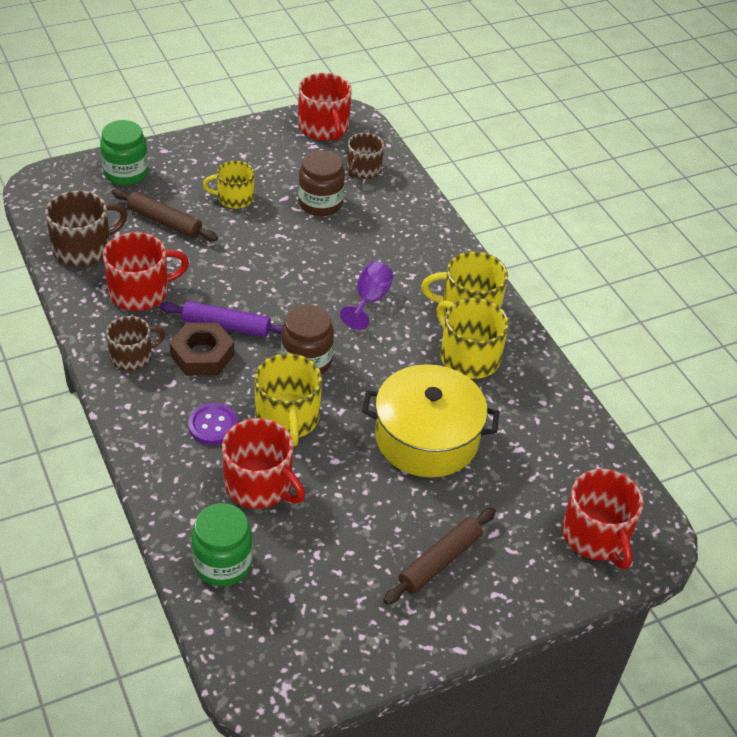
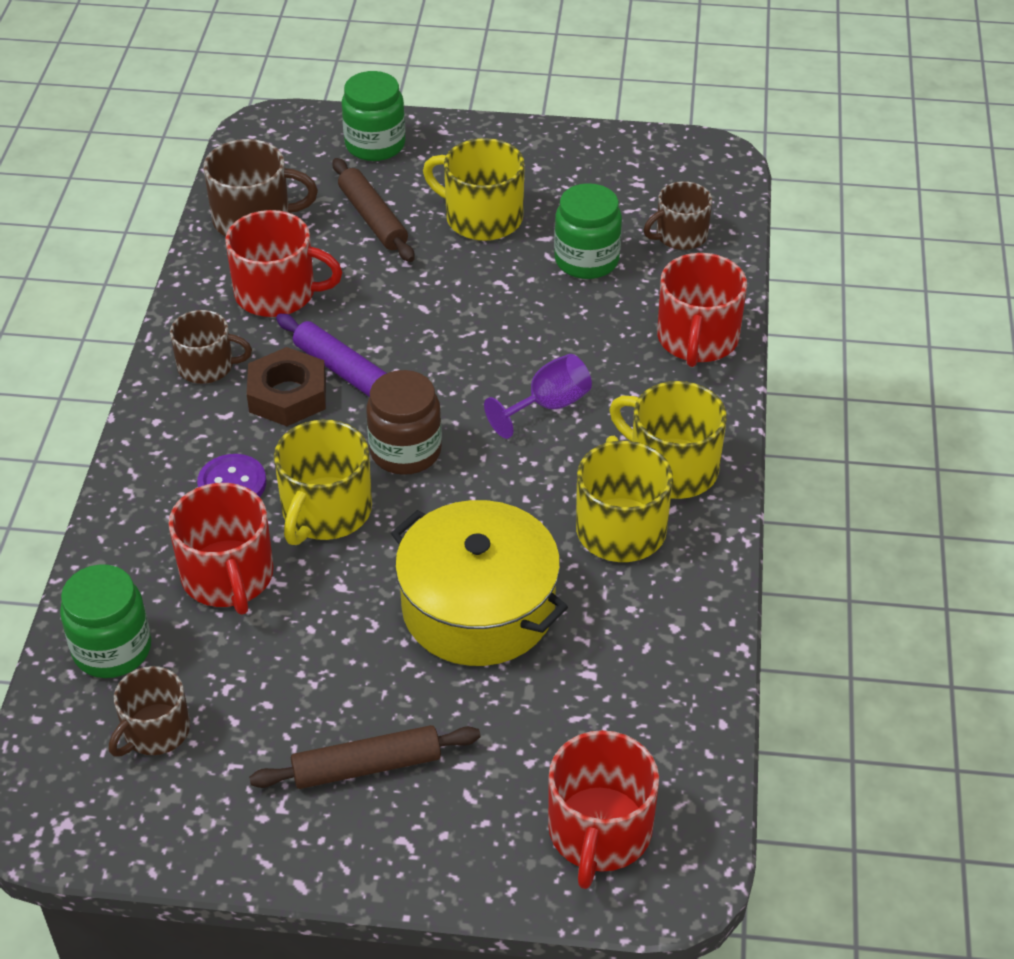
camera: 35 degrees right, 0 degrees up
(234, 198) = (481, 217): yellow mug -> yellow mug, size x1.50
(294, 601) = (155, 731): none -> brown mug
(320, 203) = (586, 260): brown jar -> green jar
(324, 127) = (672, 164): red mug -> red mug (697, 339)

